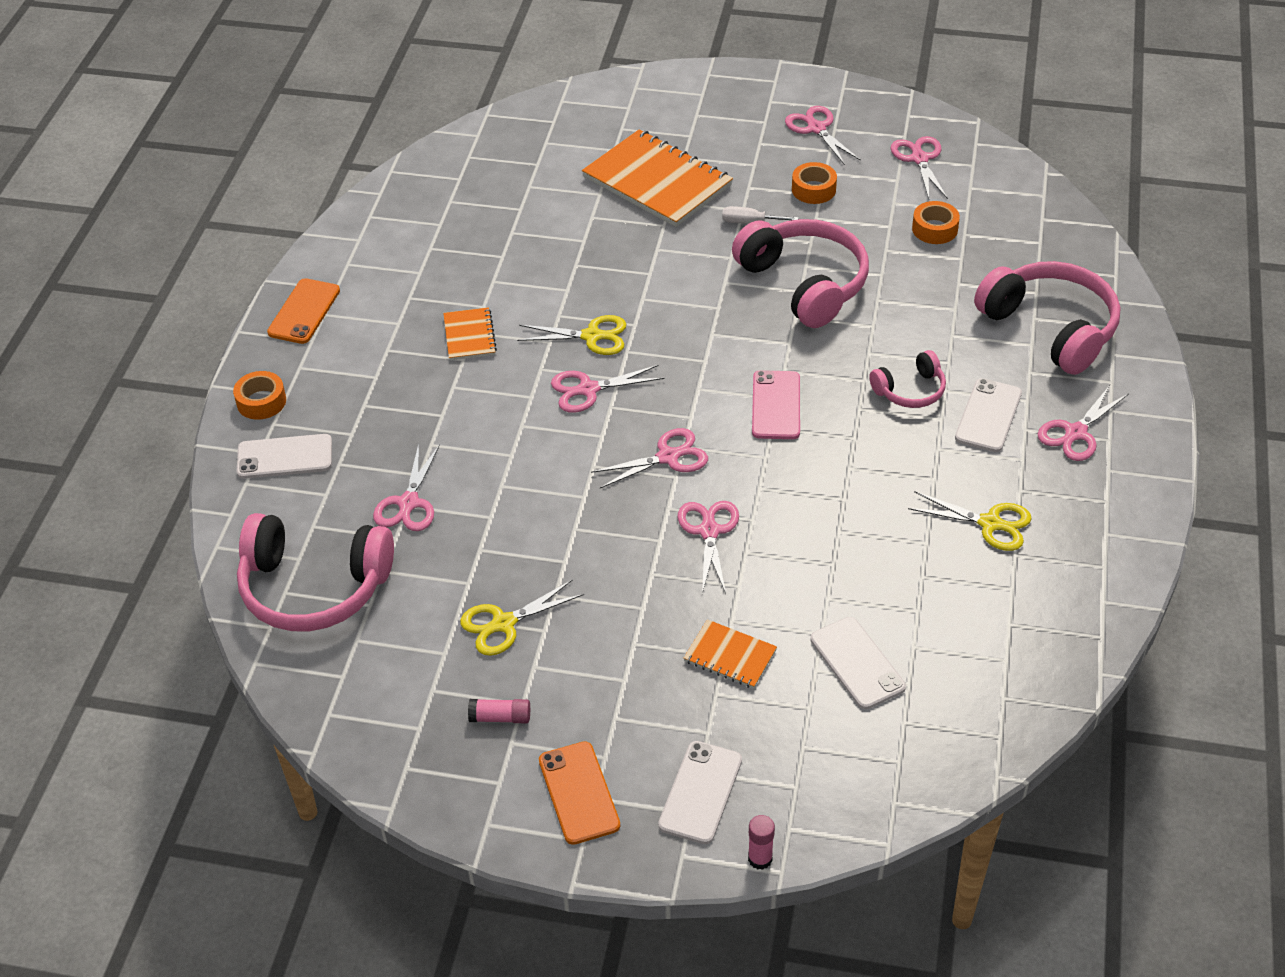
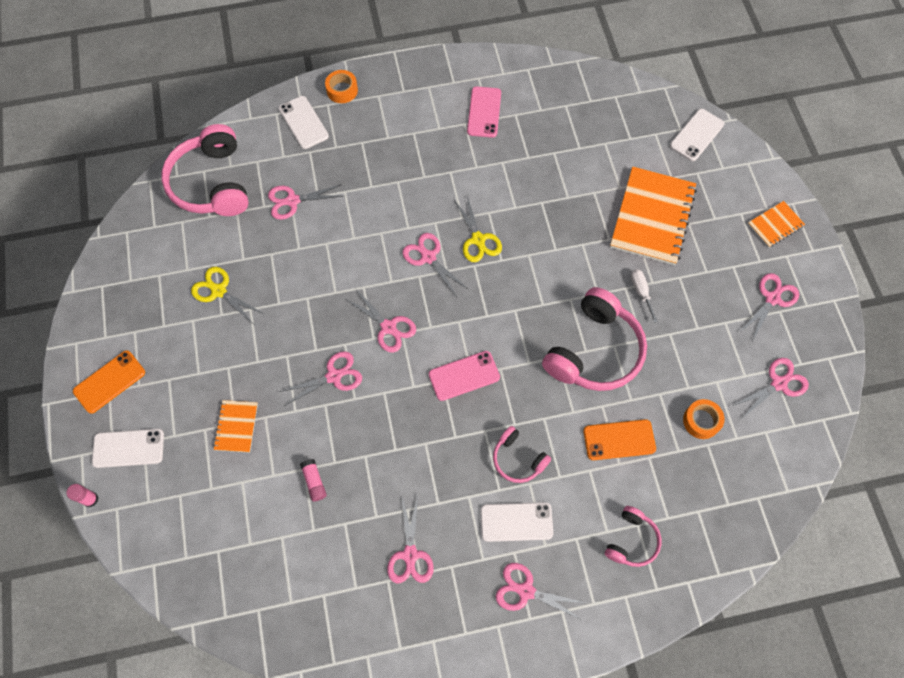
camera: 65 degrees right, 20 degrees up
(304, 311) = (425, 75): orange phone -> orange phone (619, 440)
(405, 274) = (484, 112): none -> pink phone
(469, 336) = (446, 171): orange notebook -> orange notebook (775, 225)
(500, 717) = (150, 318): pink glue stick -> pink glue stick (314, 482)
(813, 189) = (700, 321): orange tape -> none
(857, 663) = (256, 506): white phone -> white phone (696, 135)
(990, 523) = (410, 554): yellow scissors -> pink scissors
(1050, 328) = (631, 540): pink headphones -> pink headphones, size x0.52

